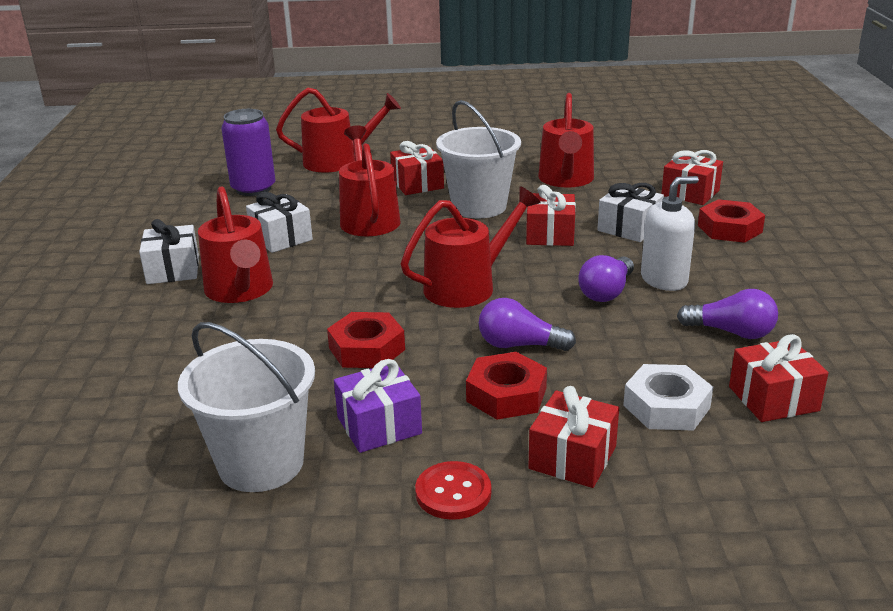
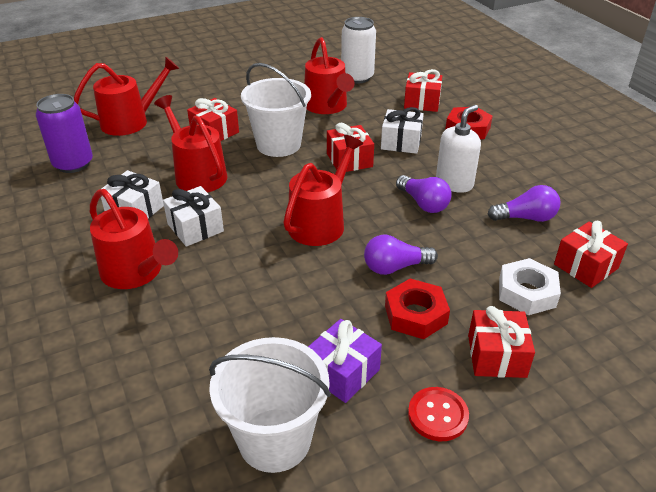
camera: 25 degrees left, 10 degrees up
(173, 270) = (57, 266): white gift -> white gift (195, 228)
(366, 349) = (283, 302): red nut -> none
(606, 292) = (423, 203): purple light bulb -> purple light bulb turned 45 degrees counterclockwise
(627, 157) = (357, 77): none -> white can

